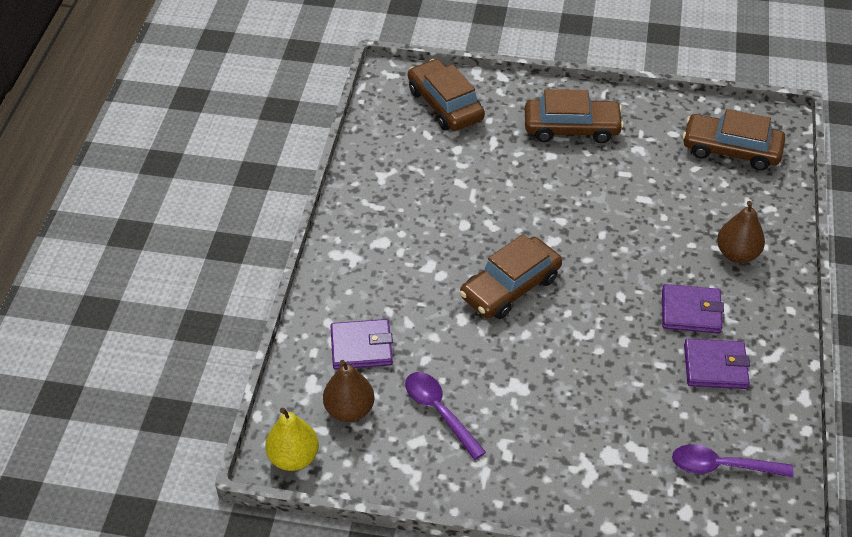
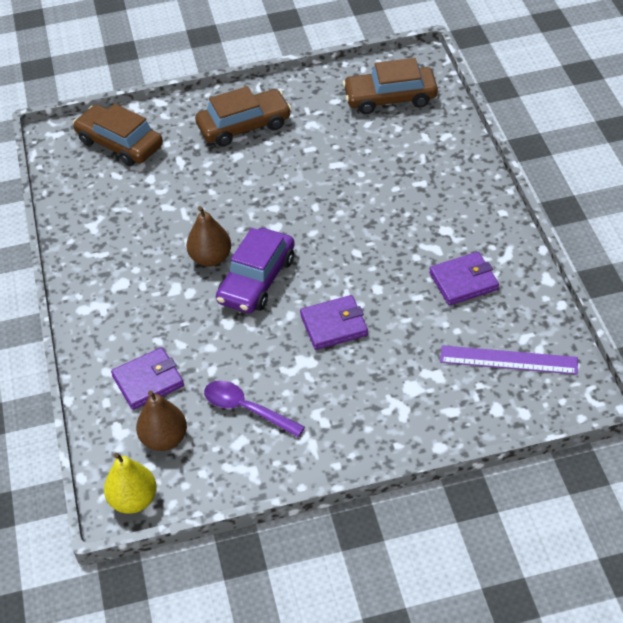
camera: 20 degrees left, 0 degrees up
(510, 287) = (257, 280): brown car -> purple car
(691, 311) = (421, 244): purple wallet -> purple wallet (334, 325)
(722, 466) = (508, 360): purple spoon -> purple ruler
(737, 254) = (437, 182): brown pear -> brown pear (211, 258)

